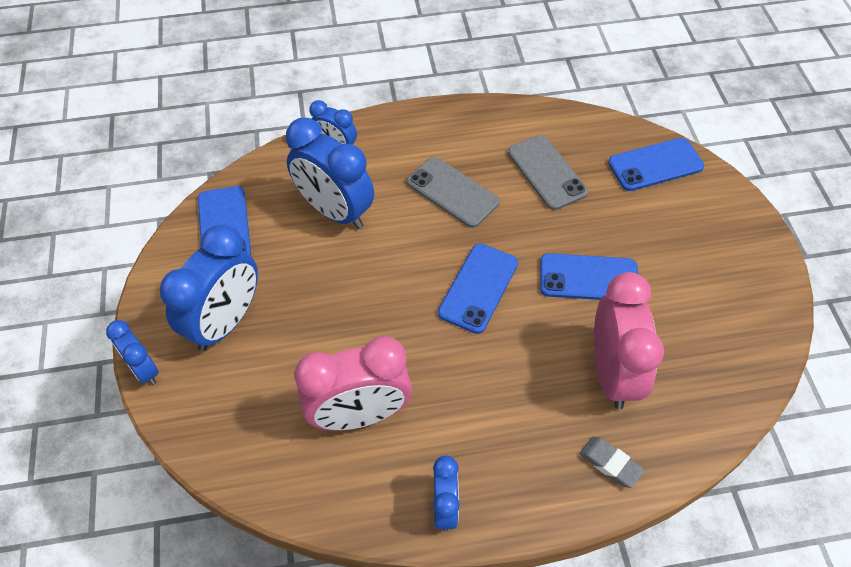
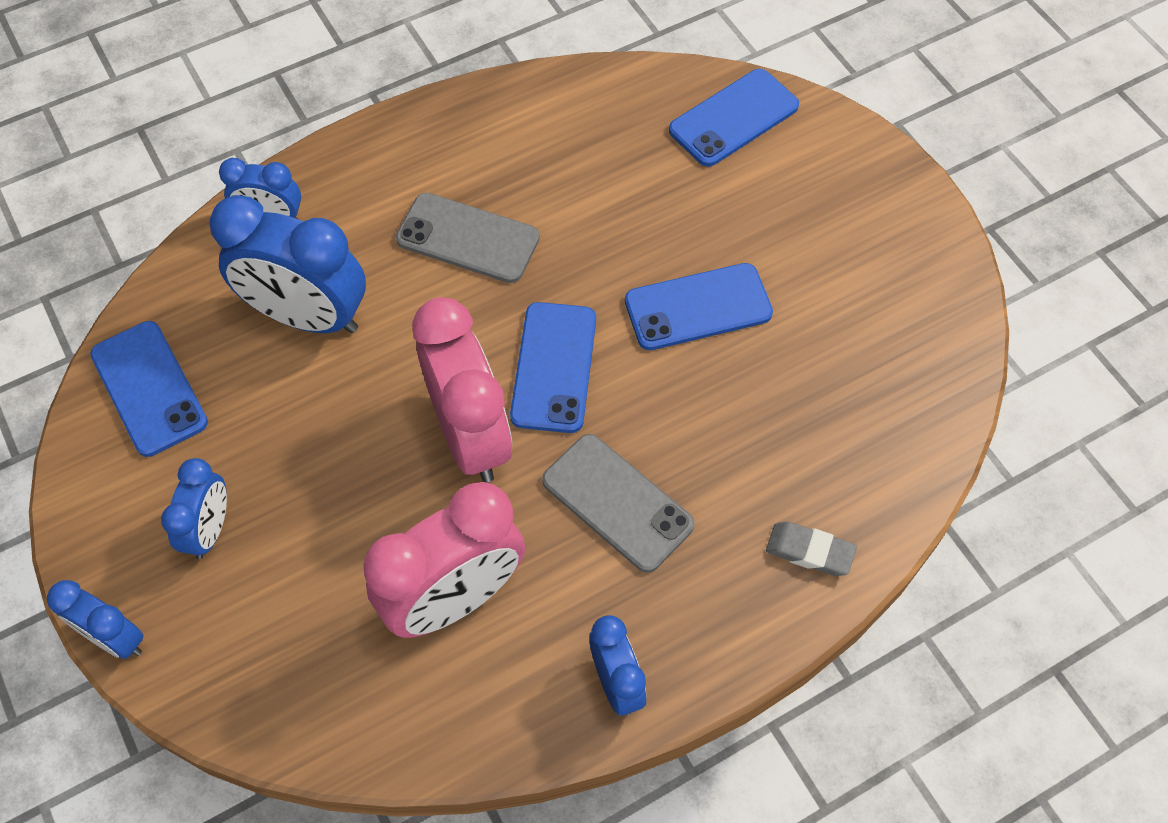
camera: 20 degrees left, 5 degrees up
(225, 322) = (210, 530): blue clock -> blue clock, size x0.55
(547, 172) = (590, 171): grey phone -> grey phone (617, 502)
(612, 373) = (772, 429): pink clock -> pink clock (470, 435)

